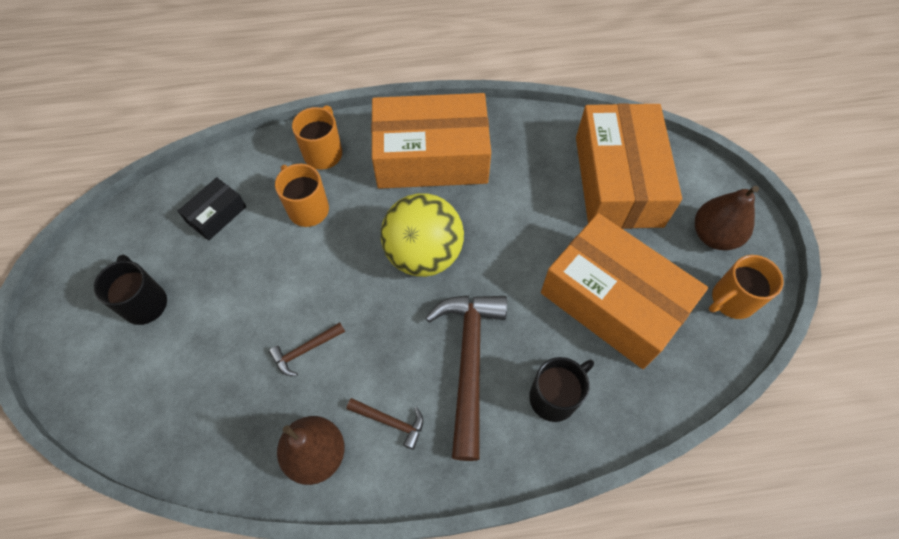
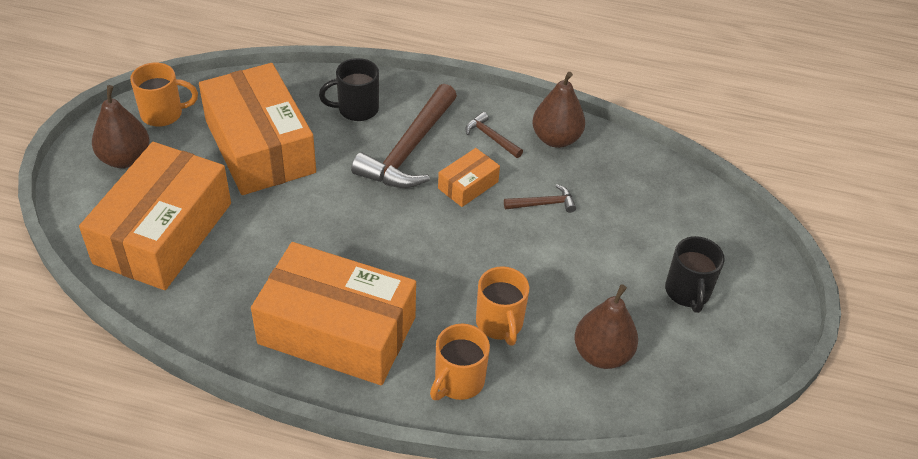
camera: 160 degrees left, 15 degrees down
(216, 214) = (602, 354): black box -> brown pear
(389, 342) = (468, 185): none -> orange box
(423, 254) = (401, 239): yellow ball -> none

